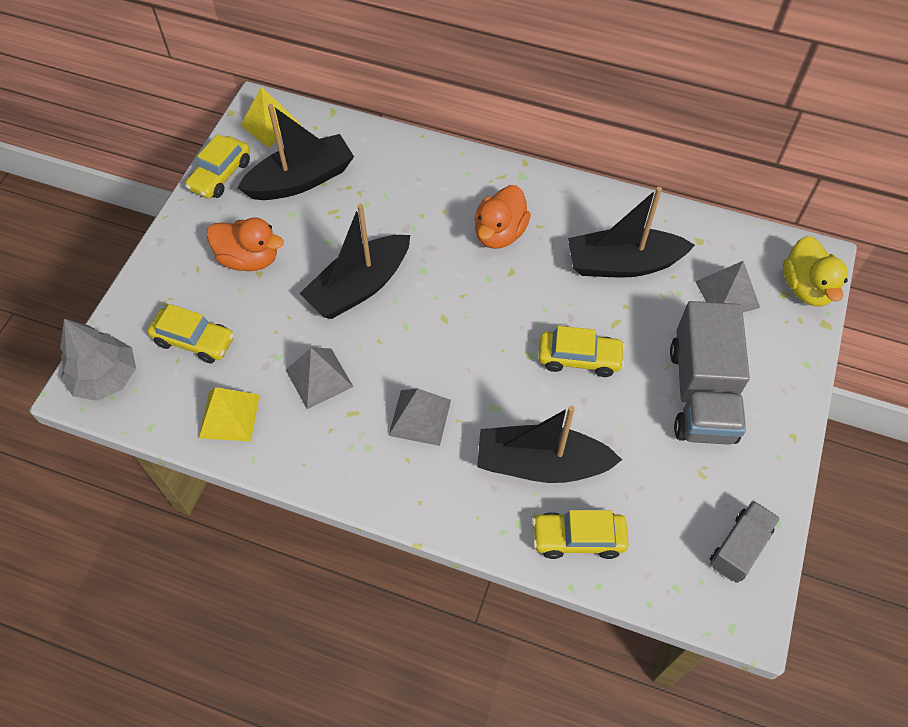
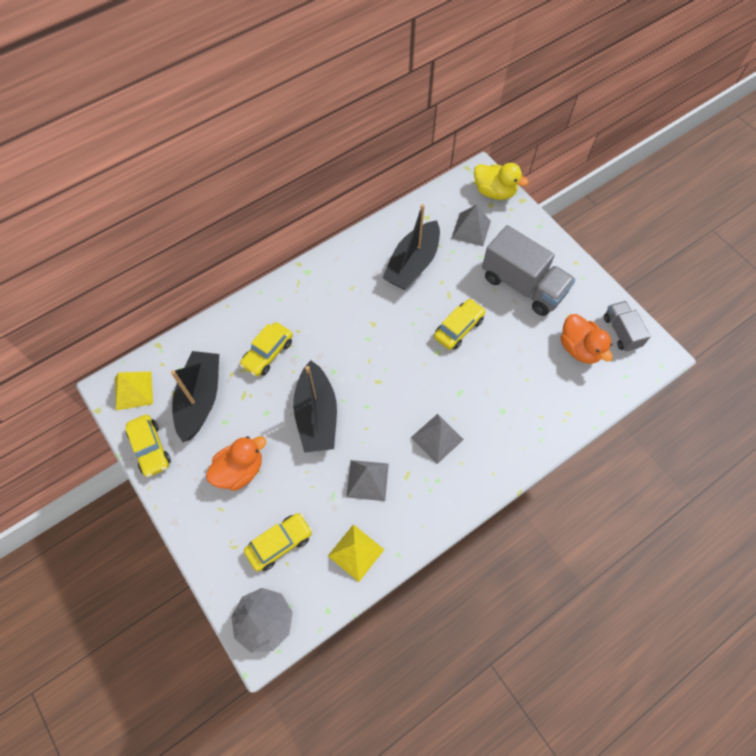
camera: 55 degrees left, 5 degrees up
(499, 233) = (340, 312): orange duck -> orange duck (579, 348)
(541, 464) = (512, 393): black boat -> none
(578, 538) = (569, 404): yellow car -> yellow car (268, 353)

